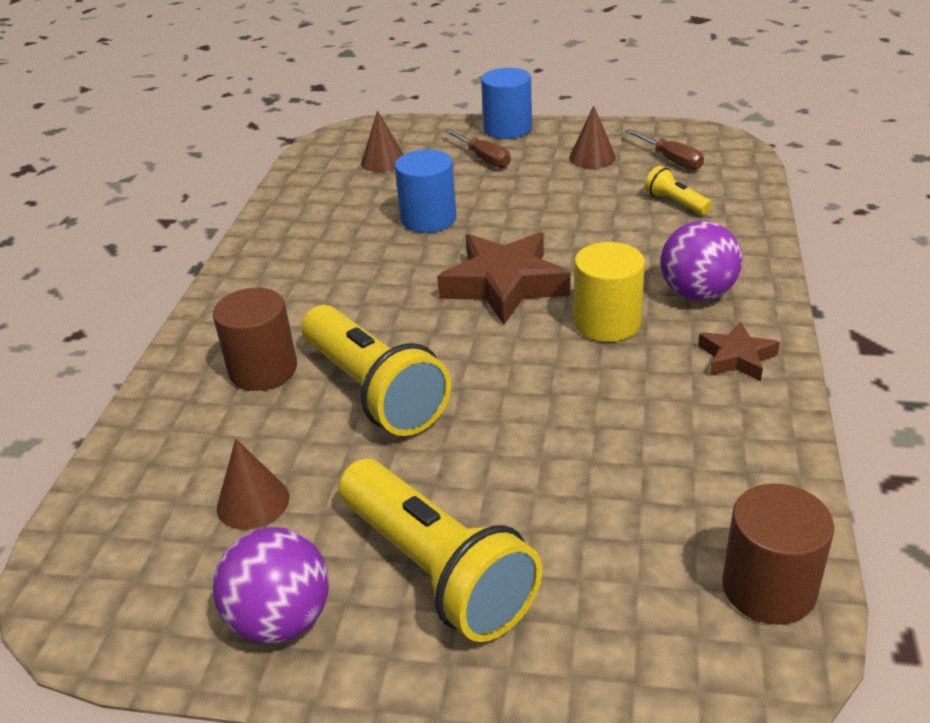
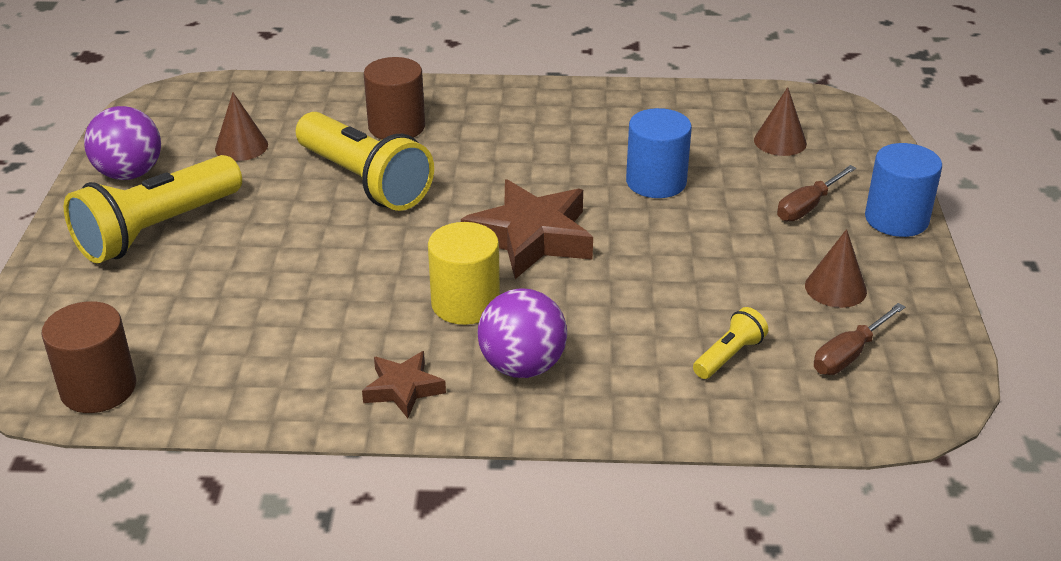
camera: 80 degrees right, 0 degrees up
(374, 391) = (364, 181): yellow flashlight -> yellow flashlight turned 90 degrees counterclockwise

